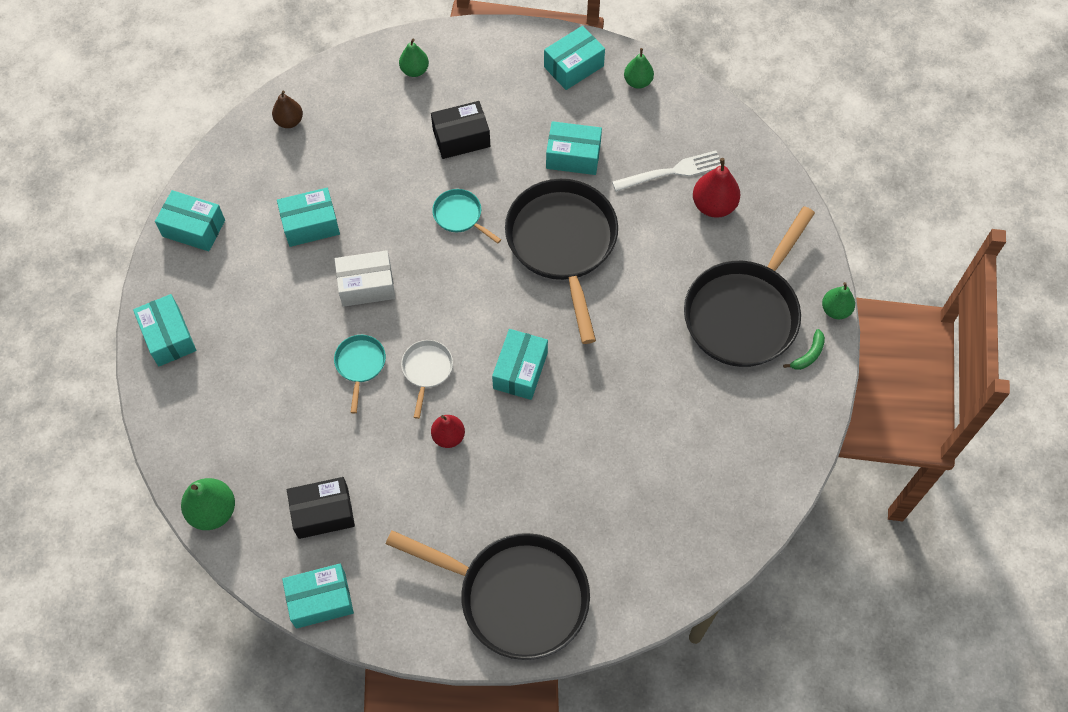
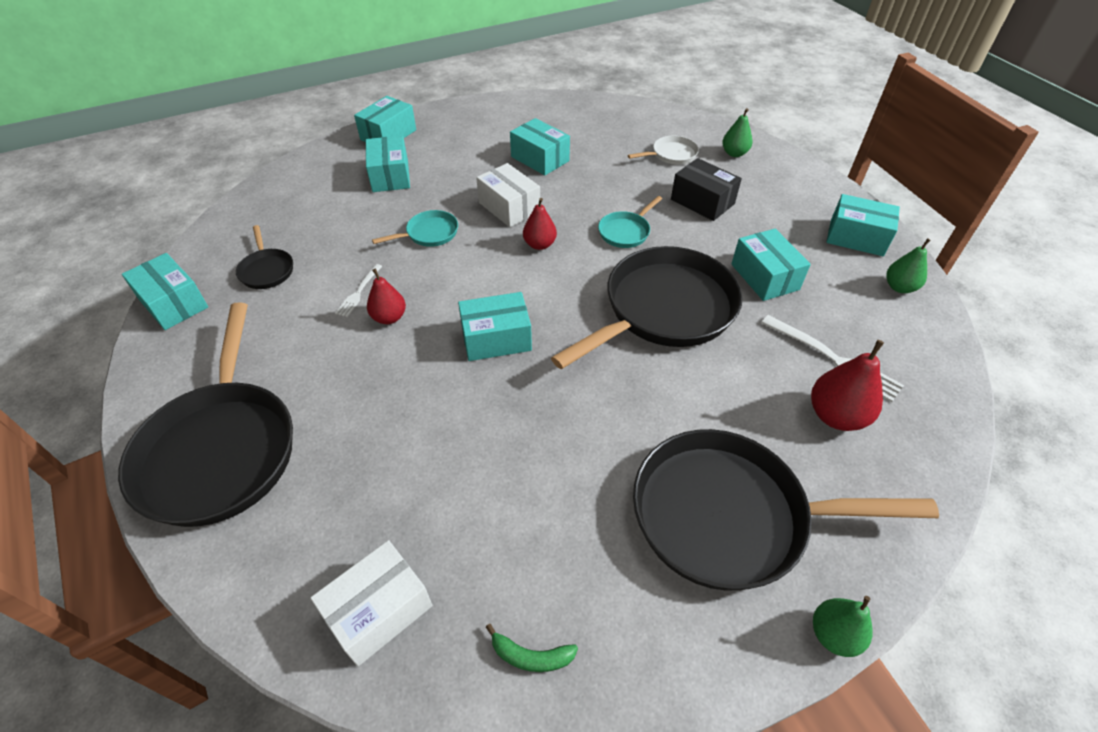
camera: 60 degrees right, 15 degrees down
(194, 228) = (488, 112): turquoise box -> turquoise box (390, 176)
(213, 511) = (243, 210): green pear -> none
(289, 121) = (619, 116): brown pear -> none
(323, 513) = (267, 270): black box -> black pan
(402, 448) = (359, 292): none -> white fork
(426, 370) = (451, 275): white pan -> white pan (671, 155)
(433, 287) = (539, 244): none -> red pear
(460, 216) = (626, 232): turquoise pan -> turquoise pan turned 150 degrees counterclockwise
(697, 533) = (378, 610): none -> white box
(808, 355) = (735, 630): green banana -> green banana (531, 656)

